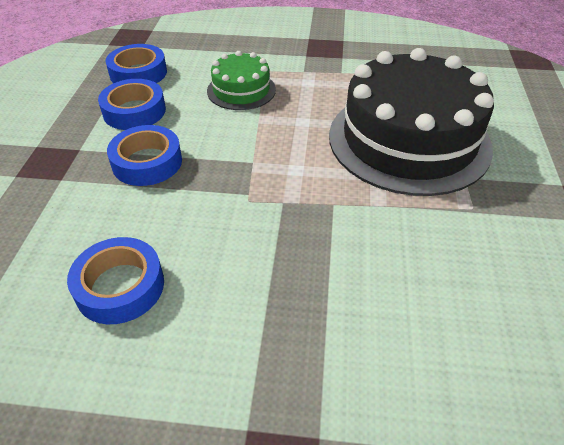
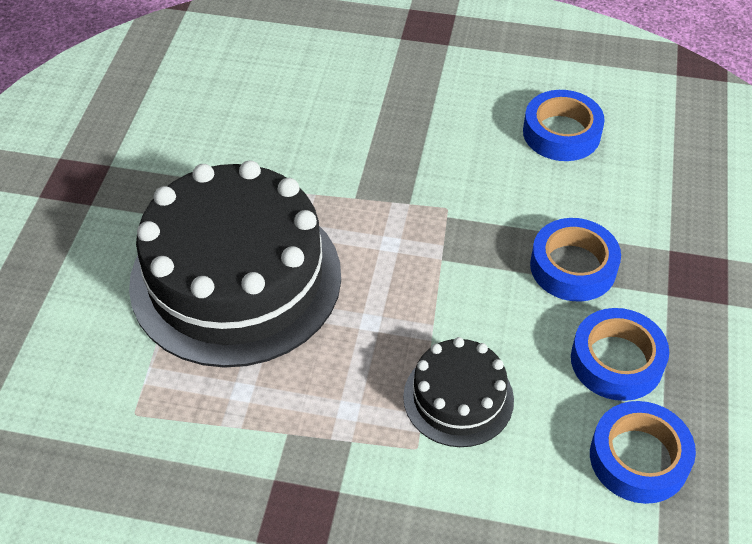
camera: 175 degrees left, 5 degrees up
(241, 90) = (458, 398): green cake -> black cake

